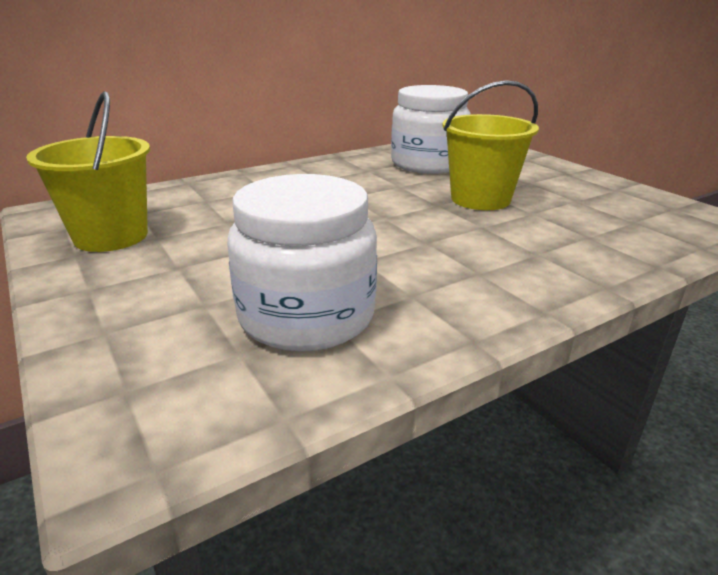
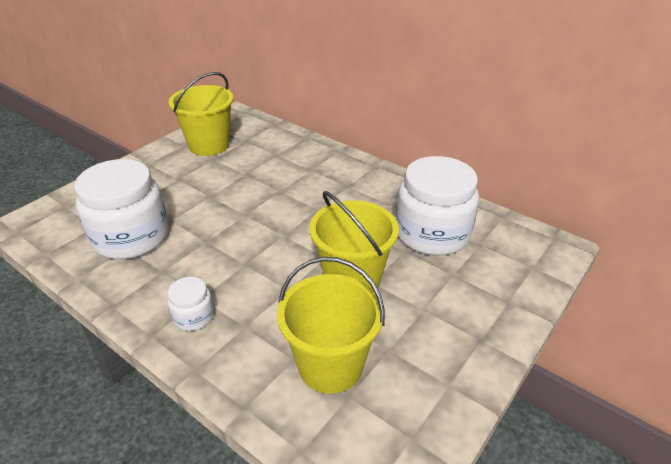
camera: 70 degrees right, 10 degrees up
(515, 280) = (193, 316): none -> white jar
(597, 223) = (330, 365): none -> yellow bucket

